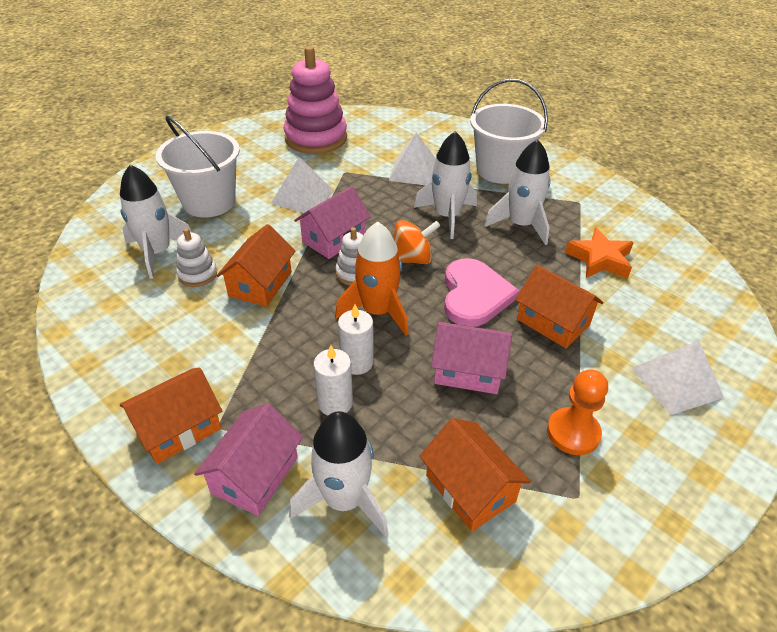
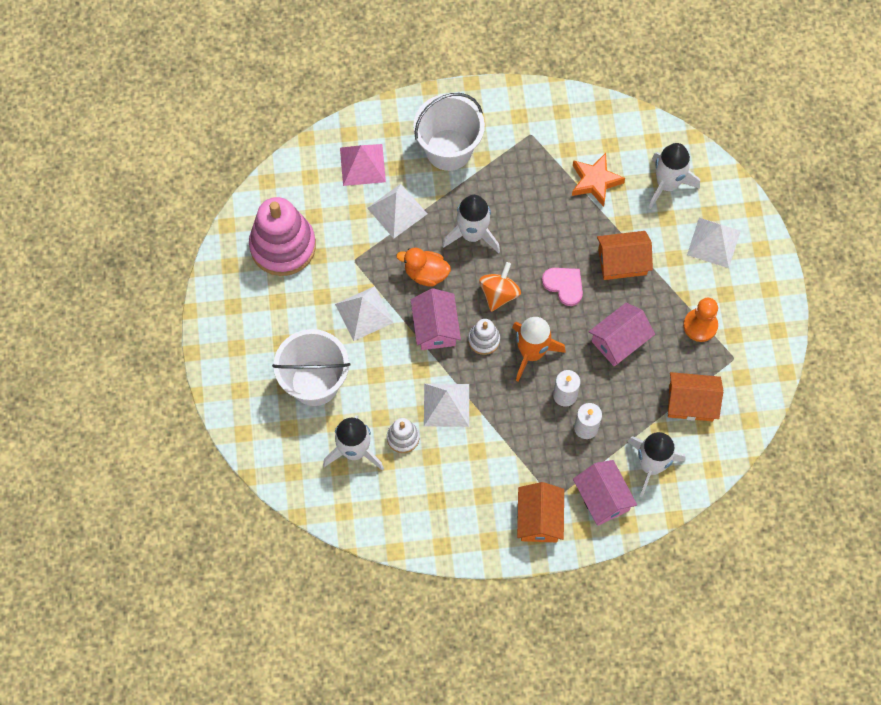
camera: 50 degrees left, 25 degrees up
(260, 284) = (446, 405): orange house -> white pyramid
(378, 210) = (426, 273): none -> orange duck
(429, 141) = (362, 164): none -> pink pyramid
(474, 295) = (564, 285): pink heart -> pink heart, size x0.65
(520, 225) = (522, 196): white rocket -> white rocket (667, 184)

